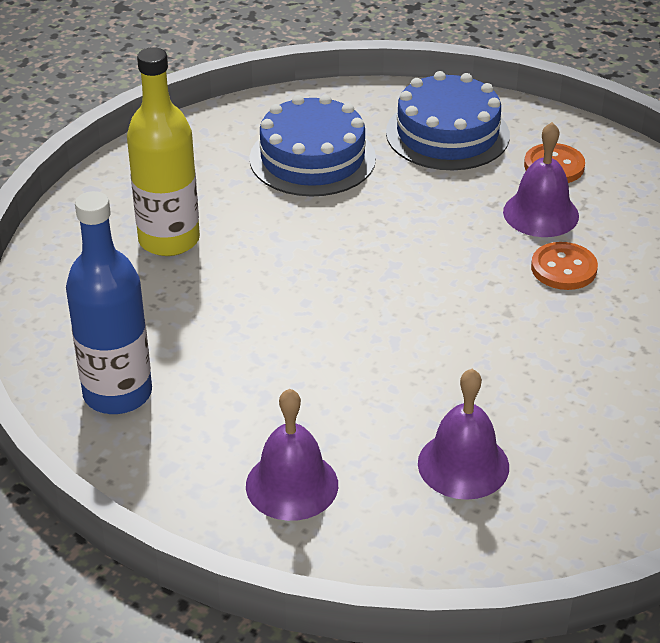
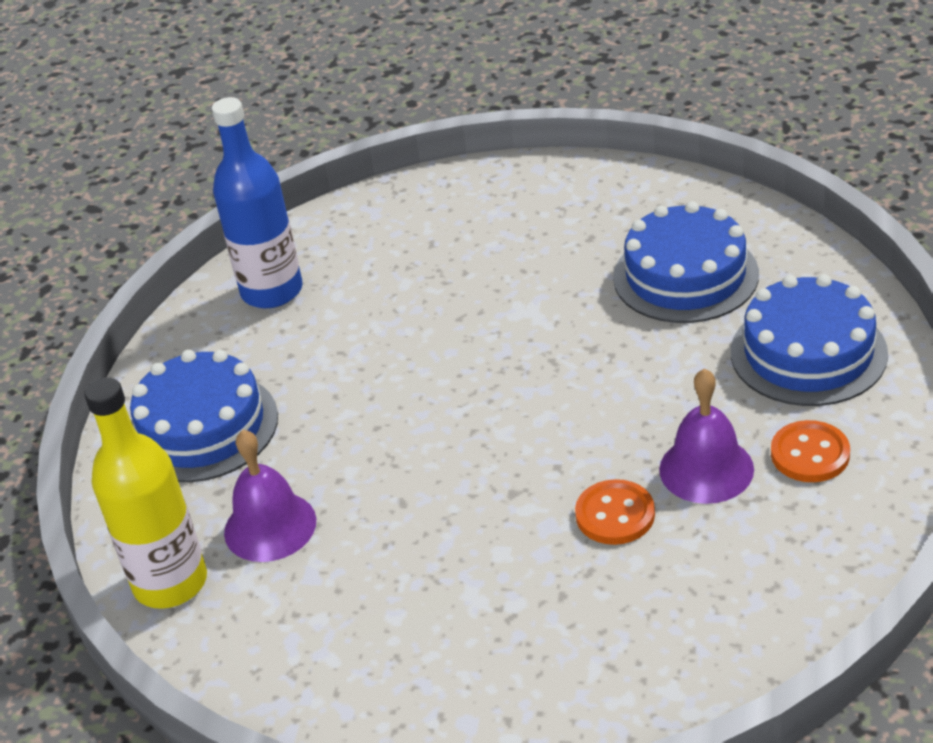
camera: 75 degrees right, 0 degrees up
(169, 240) = (491, 239): yellow bottle -> yellow bottle (170, 583)
(292, 485) = (202, 427): purple bell -> blue cake

